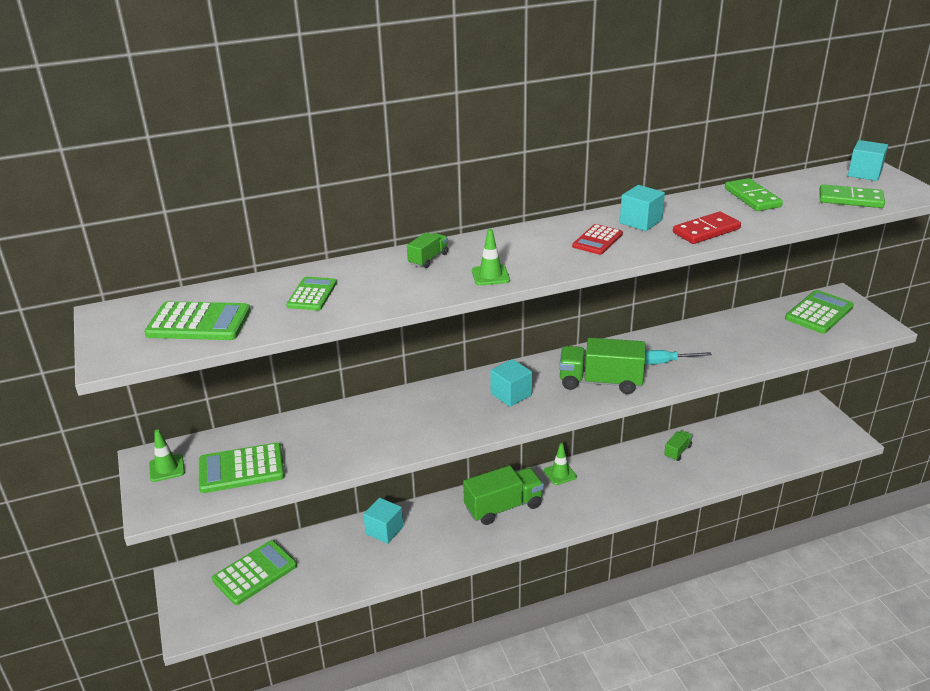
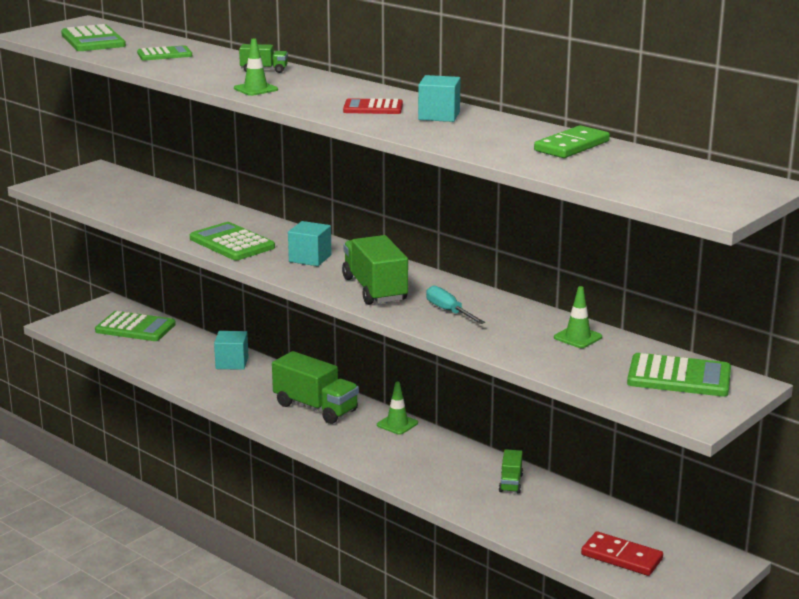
camera: 60 degrees right, 10 degrees down
(167, 468) = (91, 176): green traffic cone -> green traffic cone (578, 337)
(241, 469) = (110, 196): green calculator -> green calculator (232, 243)
(677, 451) = (510, 483): green truck -> green truck turned 90 degrees clockwise
(706, 231) = (451, 138): red domino -> red domino (621, 557)
(850, 199) = (638, 184): green domino -> none
(864, 173) = (739, 184): turquoise cube -> none

